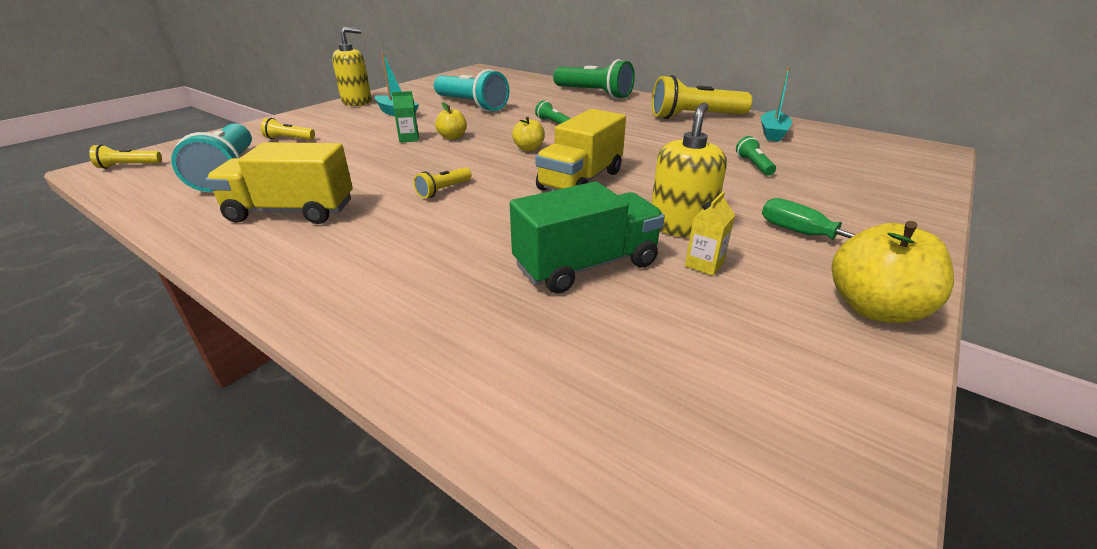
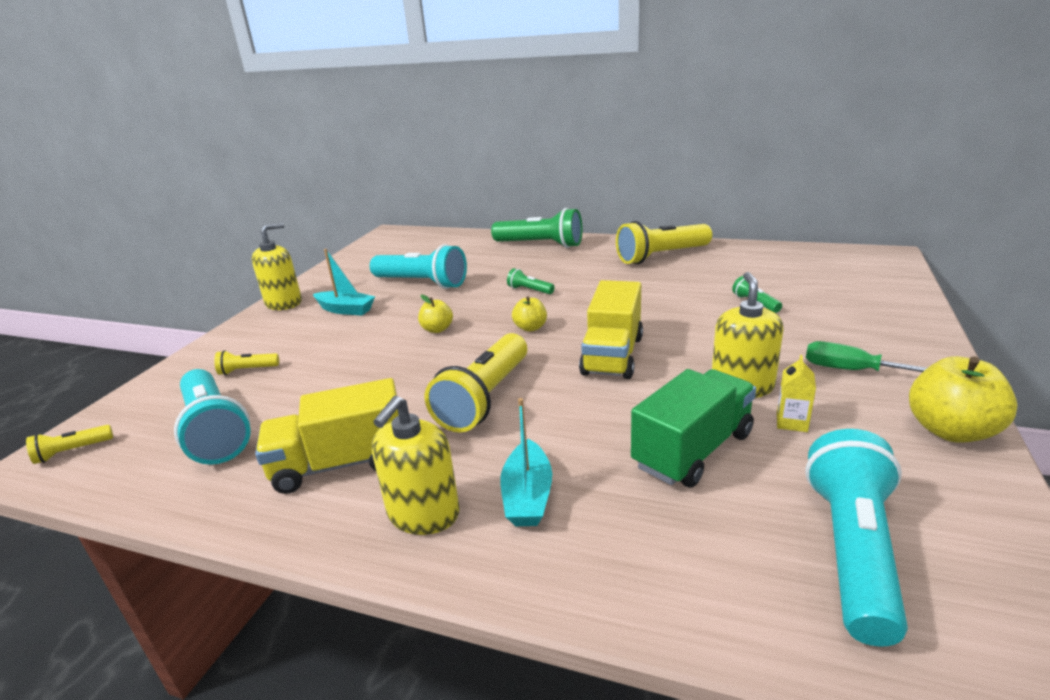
camera: 15 degrees left, 5 degrees down
(316, 259) = (423, 514): none -> yellow soap dispenser
(409, 139) = (390, 341): green carton -> none
(443, 190) = (485, 398): yellow flashlight -> yellow flashlight, size x2.20
(668, 385) = (852, 550): none -> turquoise flashlight
(772, 133) = (745, 262): turquoise boat -> turquoise boat (527, 496)

